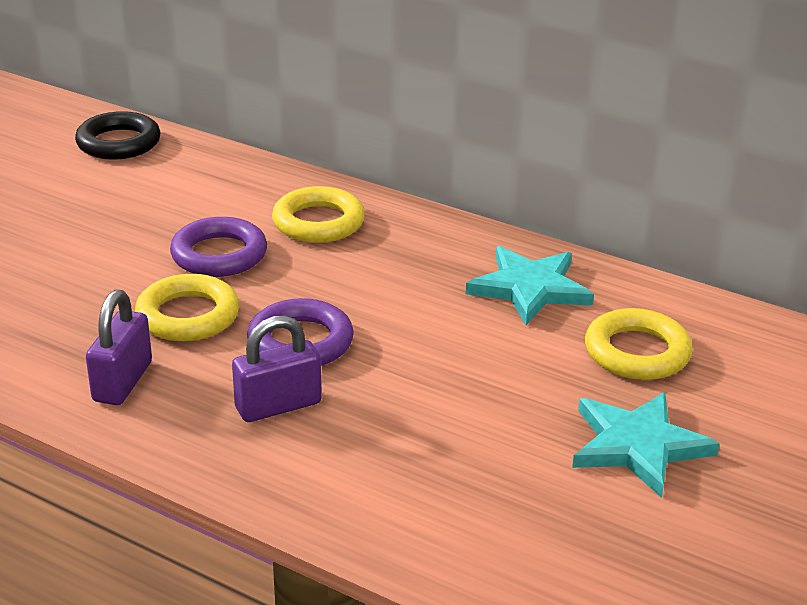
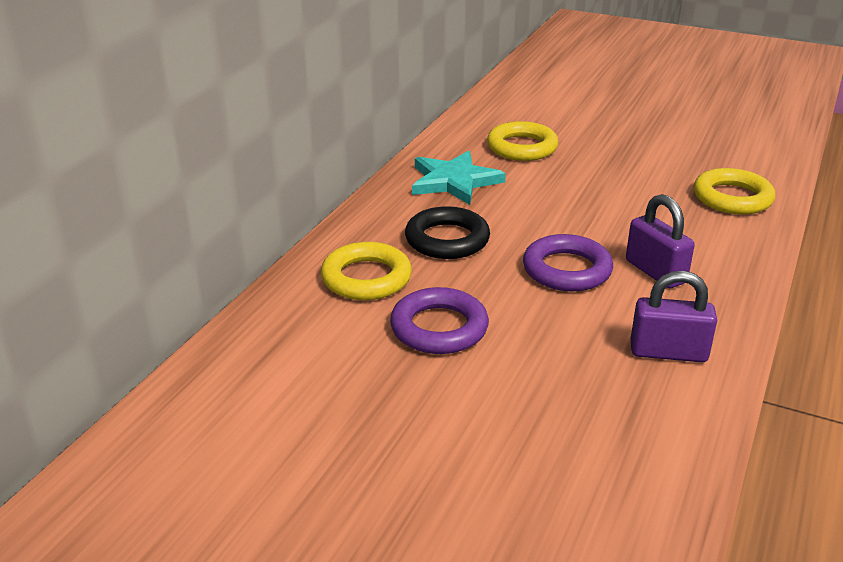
camera: 95 degrees left, 0 degrees up
(119, 143) = (170, 447): black ring -> black ring (447, 240)
(188, 316) = (552, 331): yellow ring -> yellow ring (732, 198)
(638, 445) = (620, 149): turquoise star -> none

